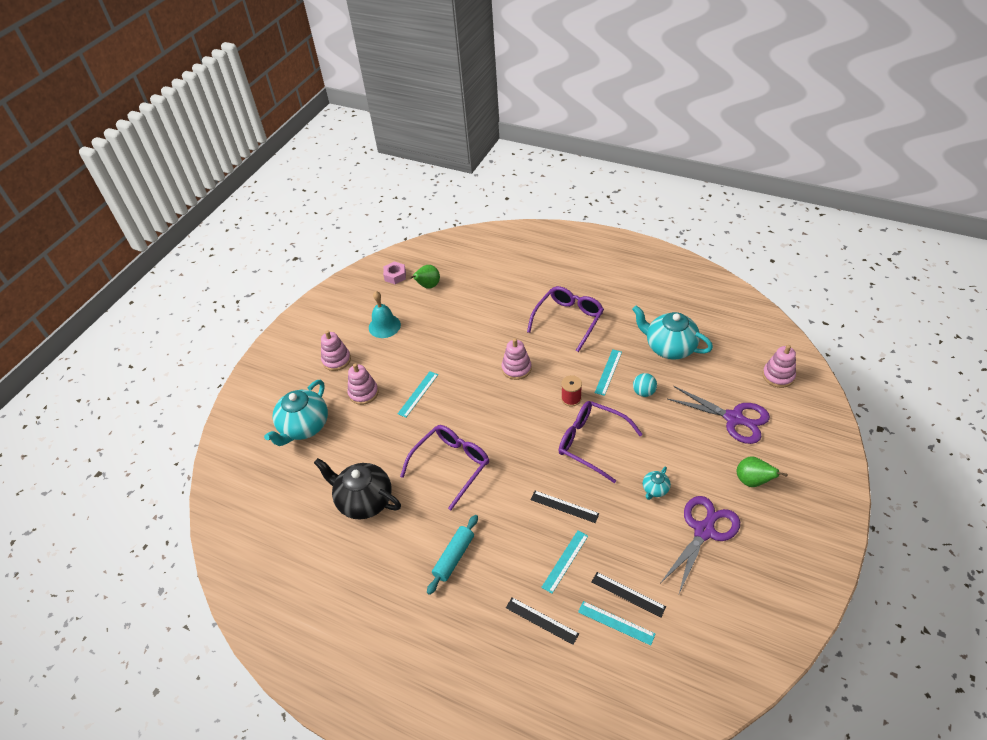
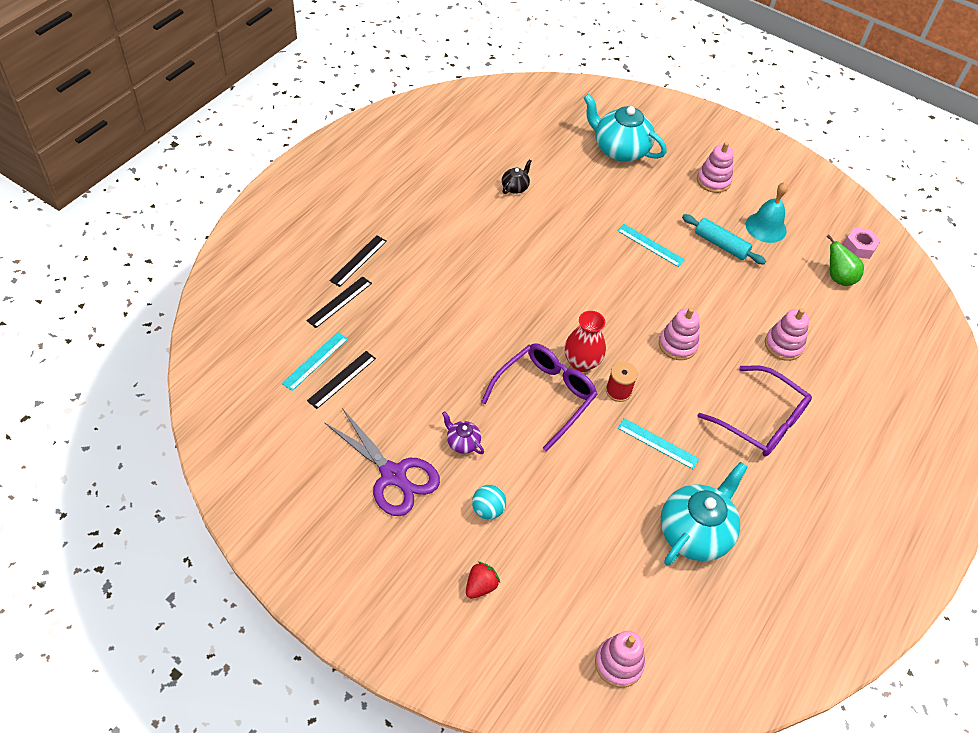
camera: 90 degrees right, 5 degrees up
(363, 393) = (659, 199): pink stacking toy -> pink stacking toy (783, 345)
(364, 500) = (515, 187): black teapot -> black teapot, size x0.46
(451, 465) = (542, 260): purple glasses -> none
(454, 557) = (430, 246): turquoise rolling pin -> turquoise rolling pin (721, 245)
(552, 424) = (581, 362): none -> red vase
(564, 506) = (463, 348): black ruler -> black ruler (358, 260)
(565, 561) = (397, 334): turquoise ruler -> none
(643, 392) = (615, 475): turquoise ball -> turquoise ball (488, 510)
(655, 489) = (462, 442): turquoise teapot -> purple teapot
(734, 418) = (550, 570): purple scissors -> none
(752, 481) = (446, 554): green pear -> none
(765, 456) = (480, 586): none -> red strawberry

